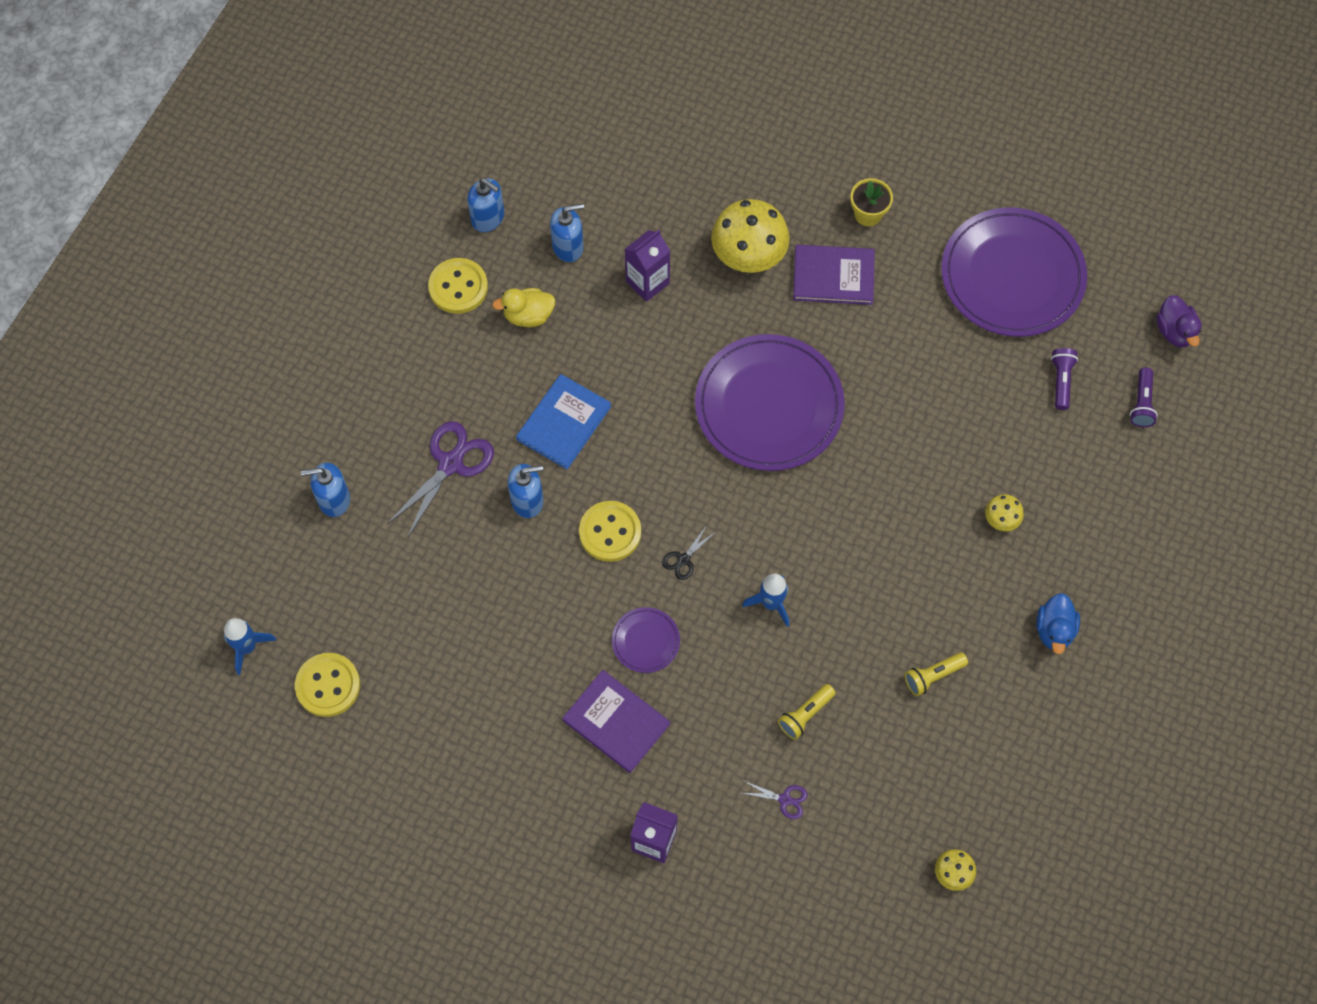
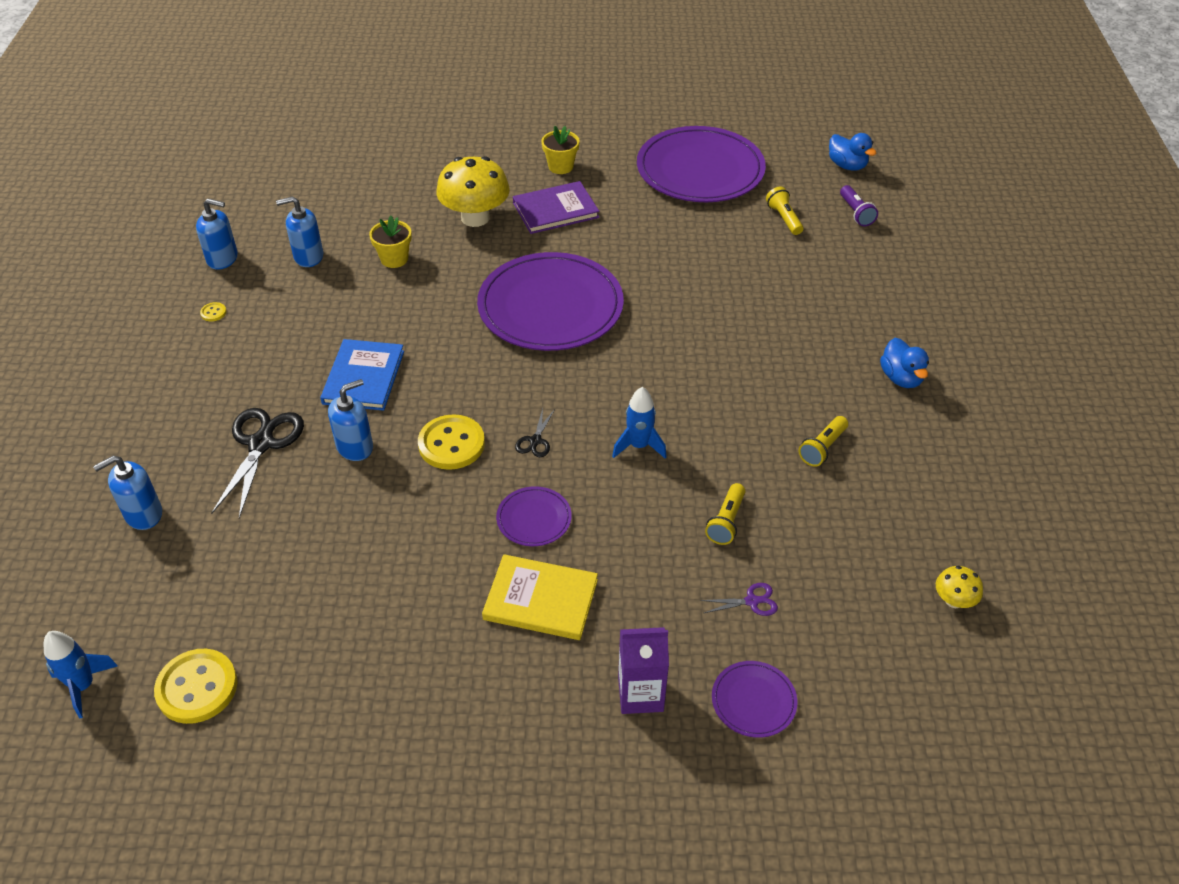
camera: 25 degrees left, 20 degrees down
(450, 464) = (261, 444): purple scissors -> black scissors
(458, 287) = (213, 313): yellow button -> yellow button, size x0.42
(528, 315) = (292, 312): yellow duck -> none
(568, 246) = (308, 256): blue soap dispenser -> blue soap dispenser turned 150 degrees counterclockwise
(616, 722) = (540, 599): purple book -> yellow book
(647, 282) = (394, 259): purple carton -> yellow flower pot
(738, 886) = (753, 701): none -> purple plate
(1001, 519) = (801, 318): yellow mushroom -> none
(1061, 381) = (784, 218): purple flashlight -> yellow flashlight
(1174, 331) = (847, 165): purple duck -> blue duck

